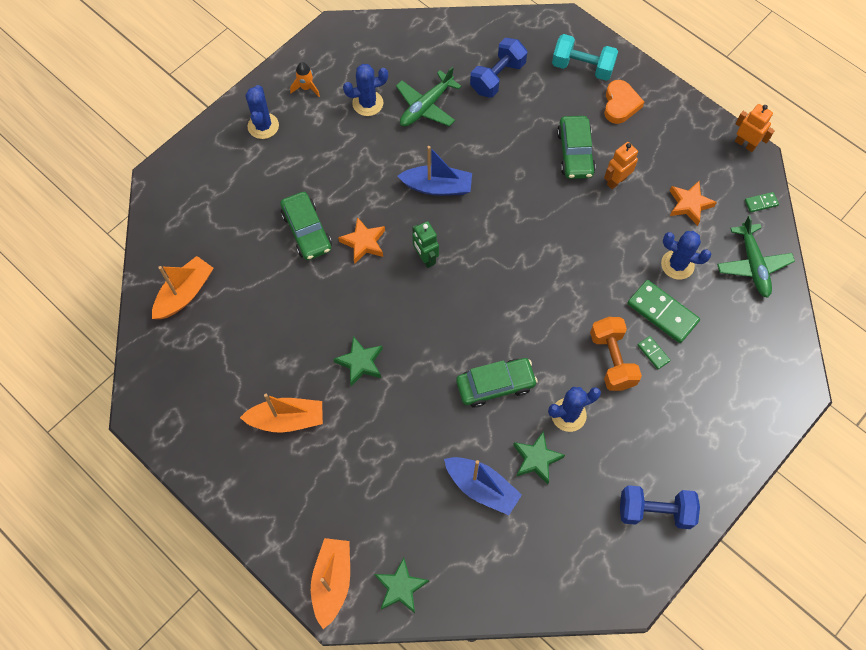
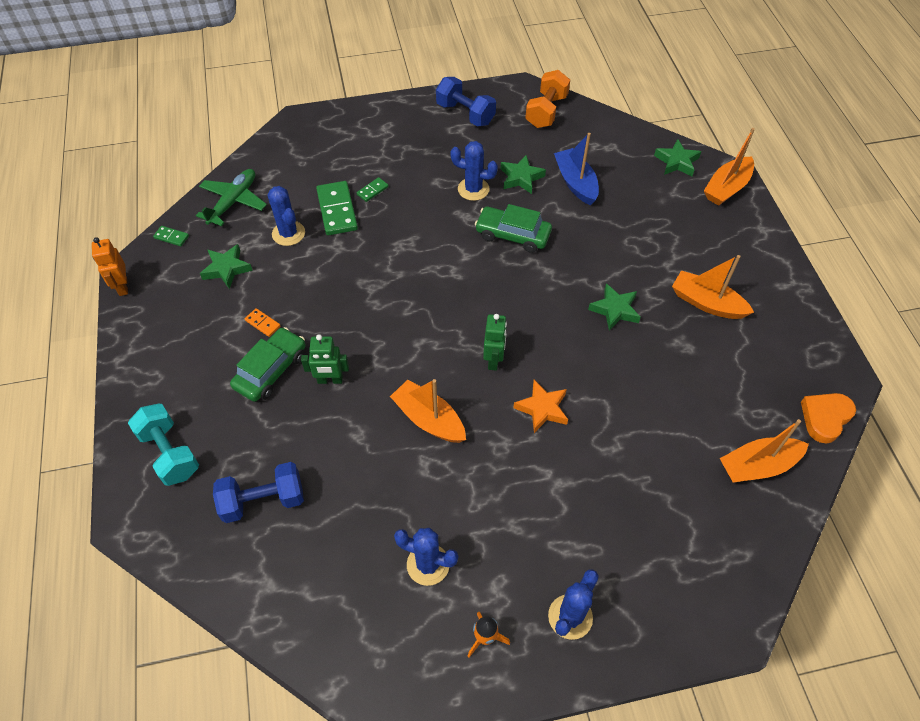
camera: 145 degrees left, 10 degrees down
(307, 231) = (593, 455): green car -> none
(426, 106) = (368, 516): green plane -> none
(437, 187) = (429, 419): blue boat -> orange boat
(528, 171) = (330, 380): none -> green robot
(612, 360) = (407, 203): orange dumbbell -> orange dumbbell (546, 111)
(616, 181) = (262, 323): orange robot -> orange domino
(620, 104) = (180, 389): orange heart -> orange heart (825, 418)
(653, 353) = (372, 191): green domino -> green domino turned 45 degrees clockwise
(689, 205) = (227, 269): orange star -> green star

